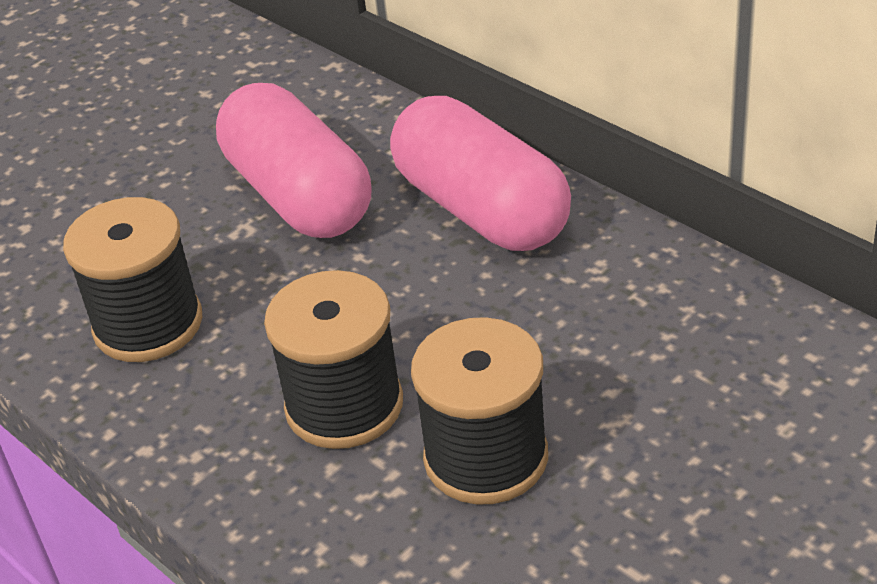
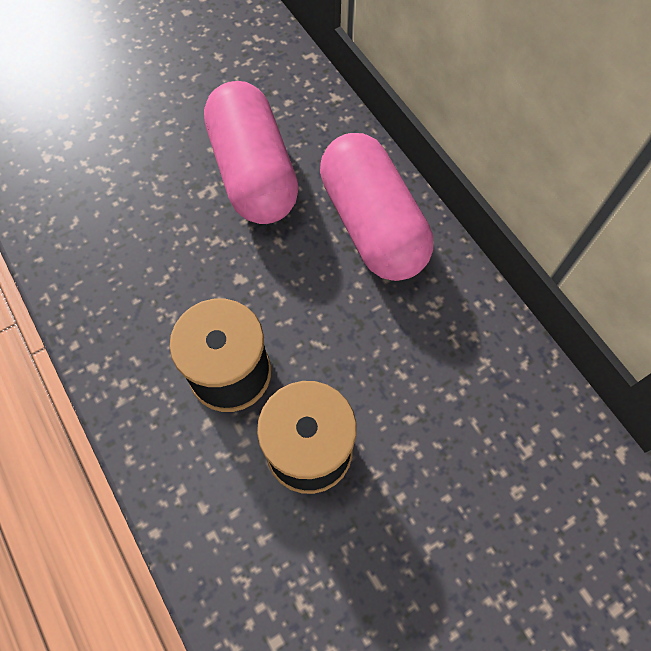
camera: 10 degrees right, 25 degrees up
(148, 324) = (123, 258): black spool -> none

